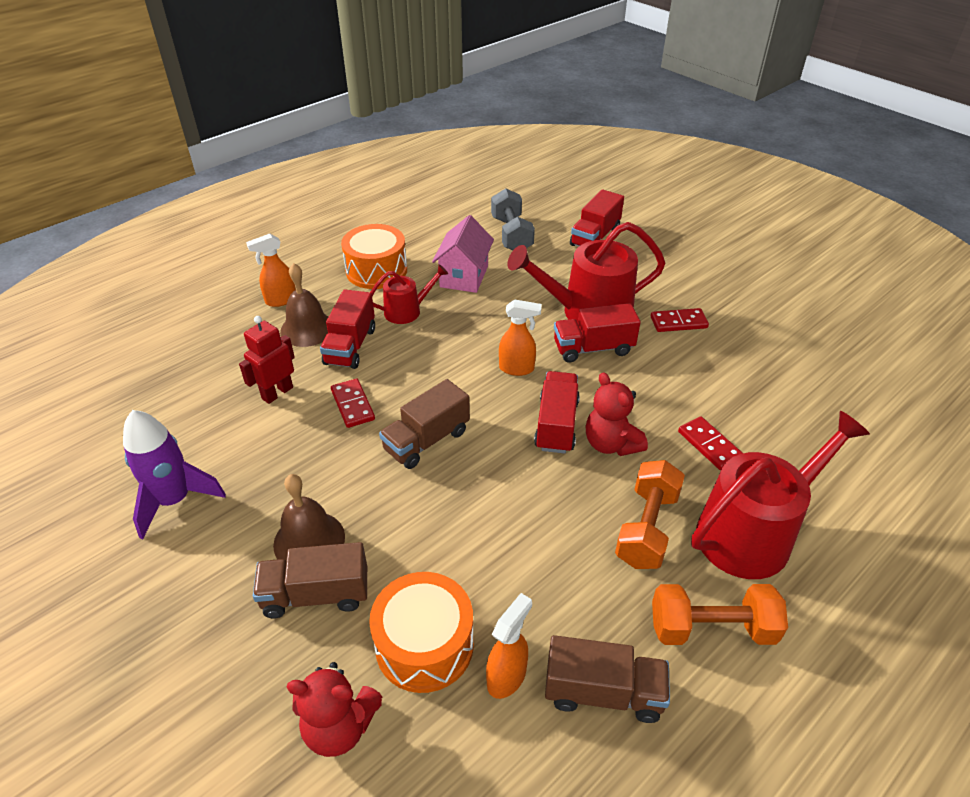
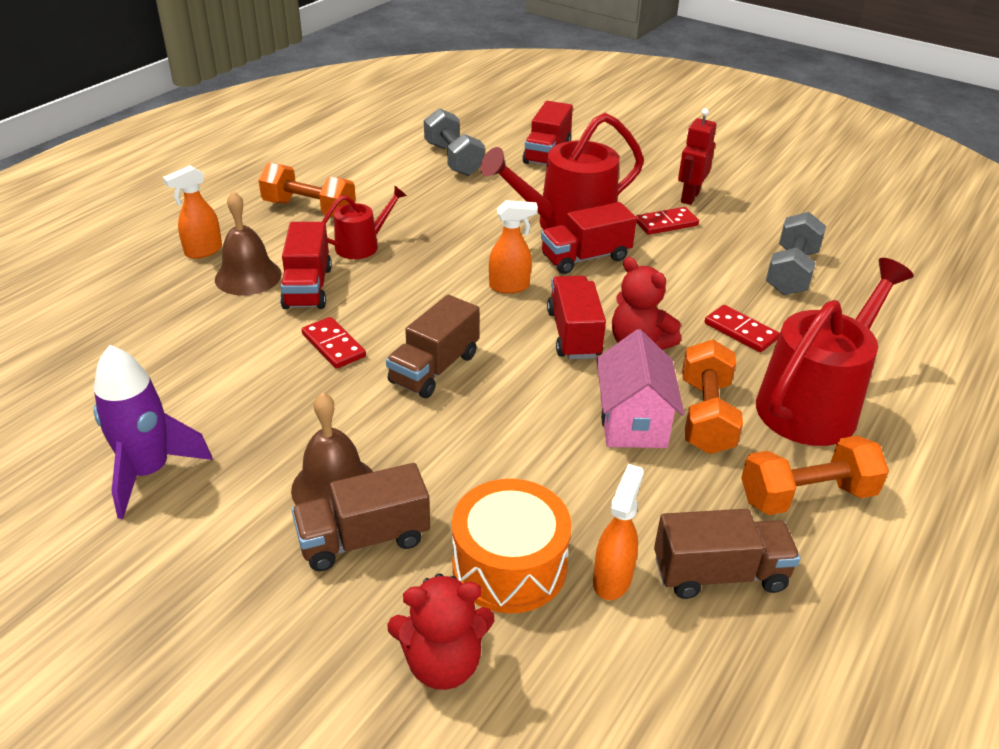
camera: 15 degrees left, 5 degrees down
(277, 393) = (236, 345): red robot -> red robot (689, 197)
(376, 270) = (309, 209): orange drum -> orange dumbbell
(464, 276) = (415, 205): pink house -> pink house (633, 422)
(779, 389) = (791, 272): none -> grey dumbbell

